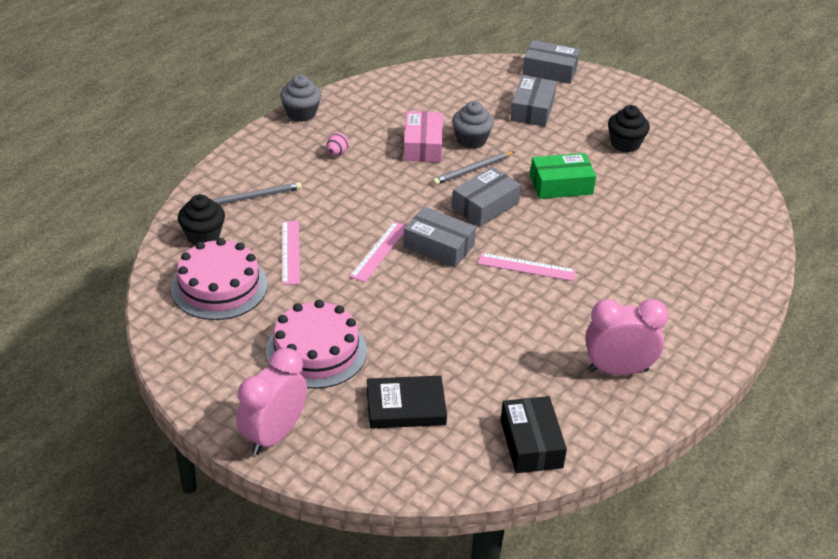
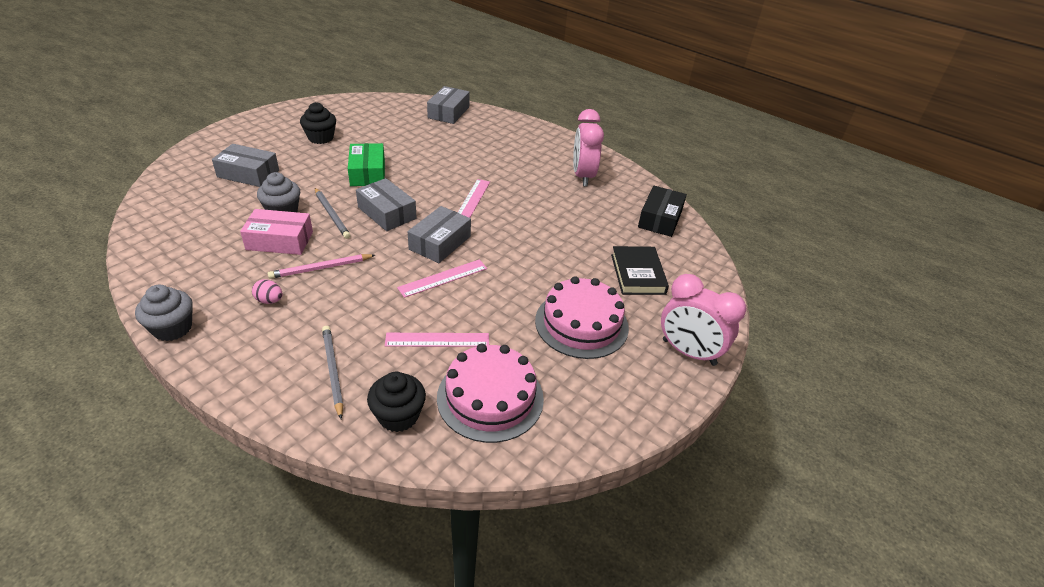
camera: 90 degrees left, 0 degrees up
(379, 251) = (443, 278): pink ruler -> pink ruler turned 60 degrees counterclockwise
(385, 174) = (321, 268): none -> pink pencil
(531, 443) = (660, 219): black box -> black box turned 60 degrees counterclockwise
(550, 70) = (187, 157): grey box -> grey box (448, 112)

